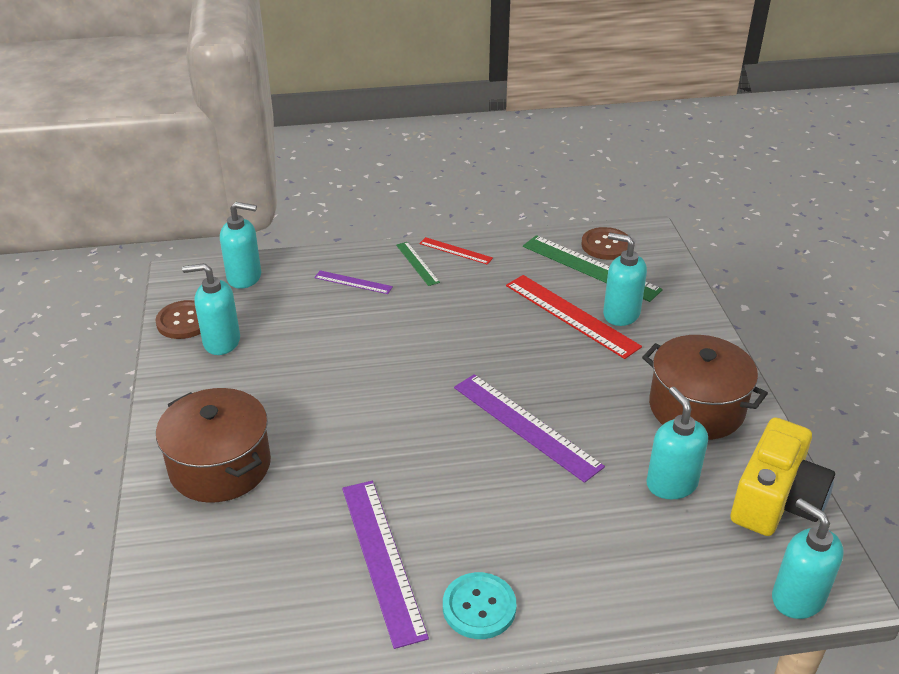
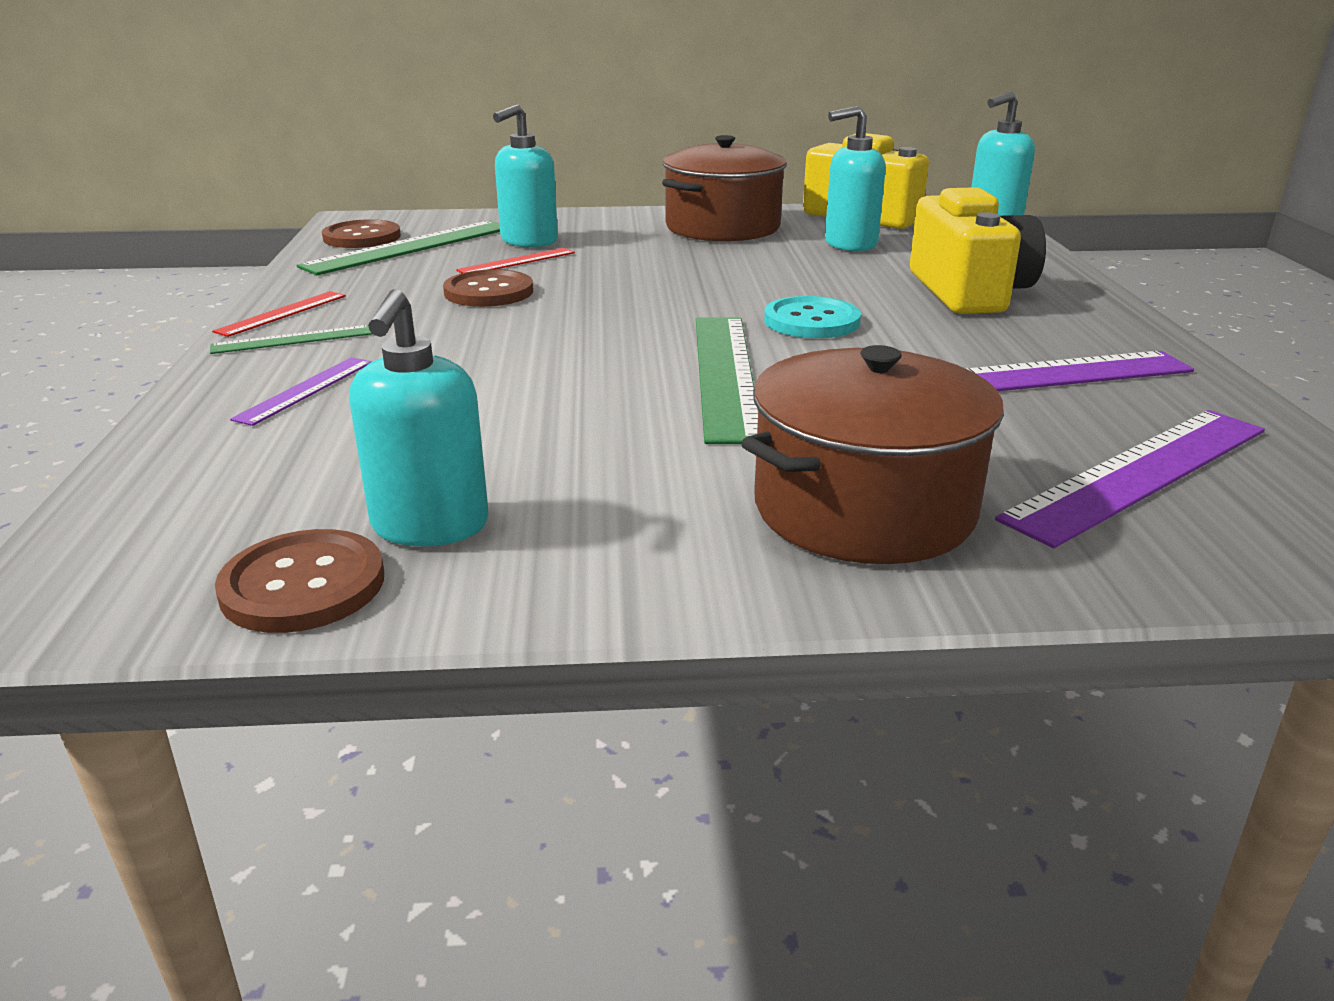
camera: 85 degrees left, 10 degrees down
(245, 277) = (168, 505): turquoise soap dispenser -> none
(379, 418) = (726, 374): none -> green ruler
(479, 607) = (1088, 328): turquoise button -> turquoise button (811, 321)
(505, 313) = (489, 292): none -> brown button
(526, 426) = (750, 293): purple ruler -> purple ruler (1139, 472)
(555, 547) = (969, 292): none -> yellow camera
(571, 315) = (517, 261): red ruler -> red ruler, size x0.52

